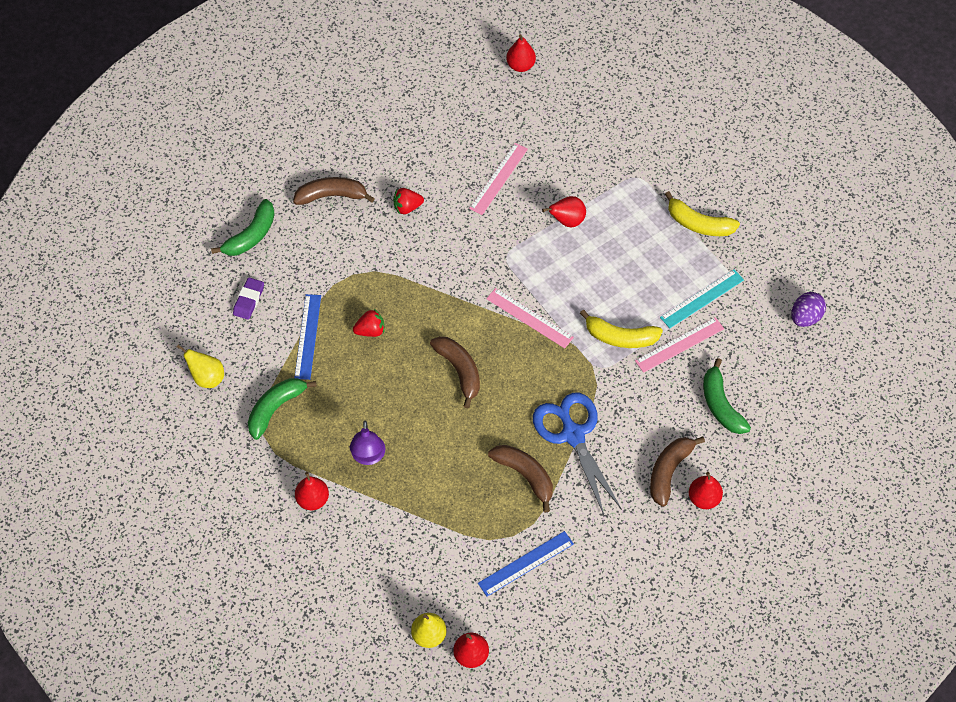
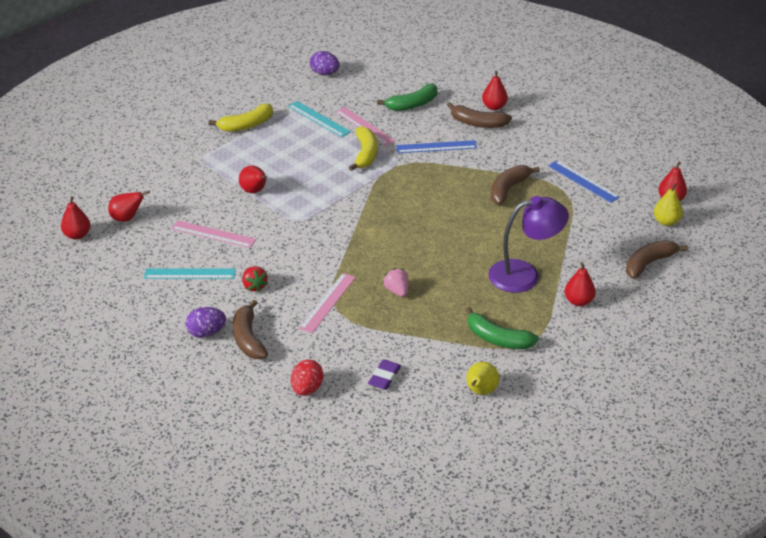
camera: 100 degrees left, 20 degrees down
(249, 300) = (384, 377): purple eraser -> purple eraser turned 75 degrees counterclockwise
(251, 236) = (307, 389): green banana -> red egg
(307, 336) = (414, 330): blue ruler -> blue ruler (436, 147)
(348, 163) = (206, 333): none -> purple egg
(368, 457) = (524, 275): purple lamp -> purple lamp, size x1.63
(370, 330) = (397, 291): red strawberry -> pink strawberry
(438, 155) = (190, 274): none -> turquoise ruler
(459, 371) = (423, 234): brown banana -> brown banana (649, 263)
(529, 318) = (359, 201): pink ruler -> pink ruler (327, 302)
(540, 106) = (127, 218): none -> red pear
(573, 435) = (463, 169): blue scissors -> none
(698, 224) = (246, 125): yellow banana -> yellow banana turned 45 degrees clockwise

